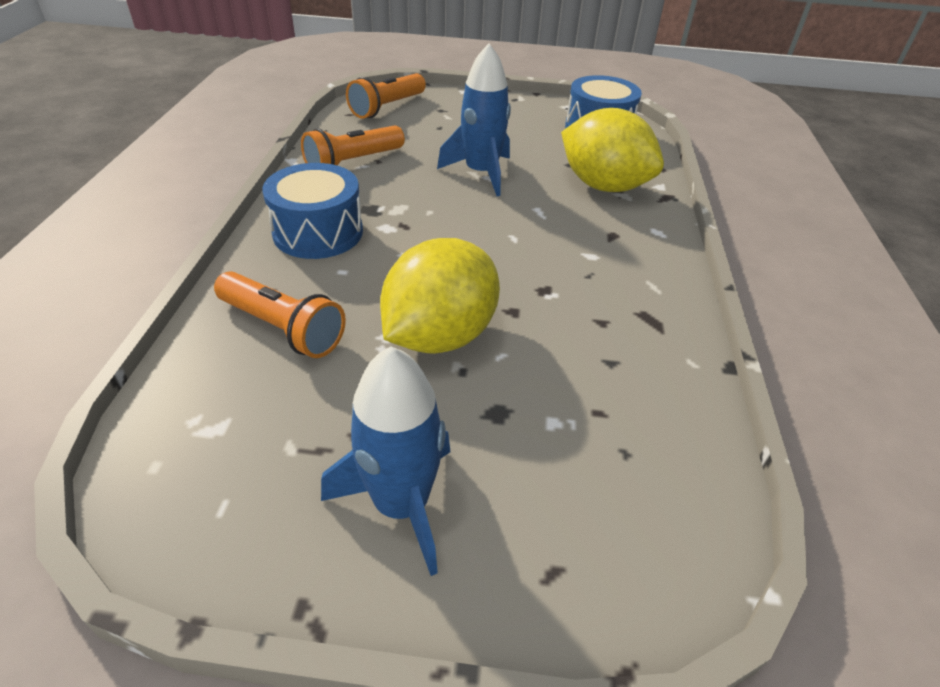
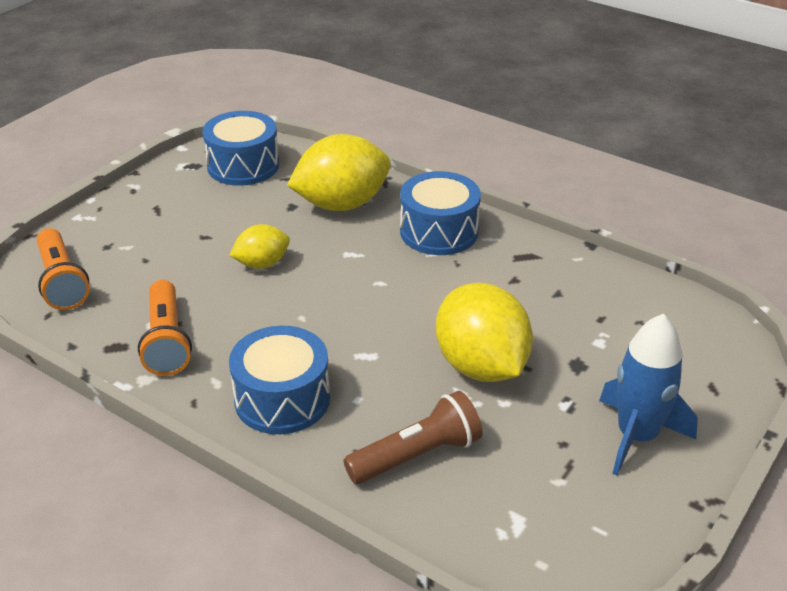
camera: 60 degrees left, 5 degrees down
(282, 328) = (417, 456): orange flashlight -> brown flashlight
(481, 173) = (262, 264): blue rocket -> yellow lemon
(626, 250) = (439, 231): none -> blue drum

